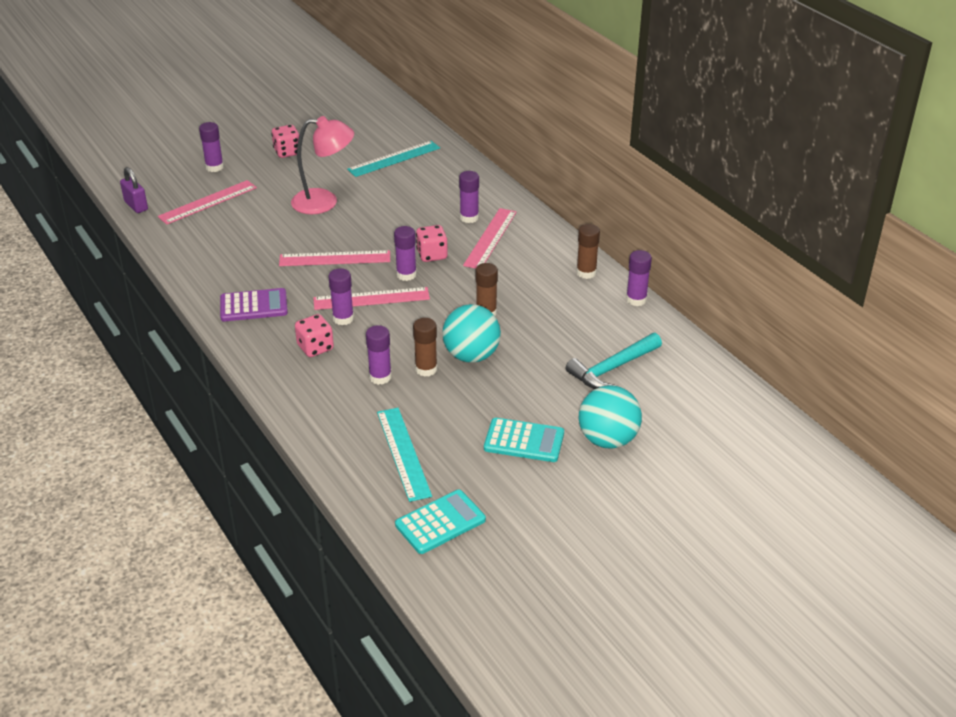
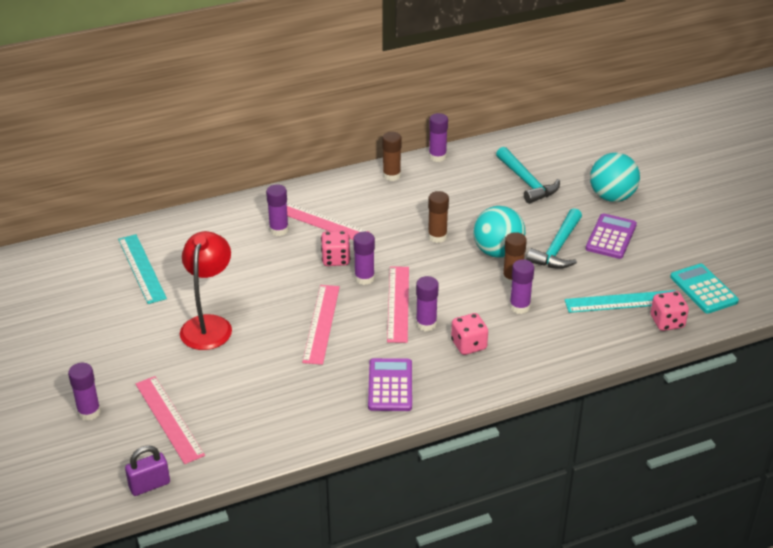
camera: 80 degrees left, 0 degrees up
(287, 152) = (84, 348): pink dice -> pink dice (667, 322)
(324, 202) = (209, 325): pink lamp -> red lamp
(490, 399) = (557, 248): none -> turquoise hammer
(524, 441) = (611, 237): turquoise calculator -> purple calculator

